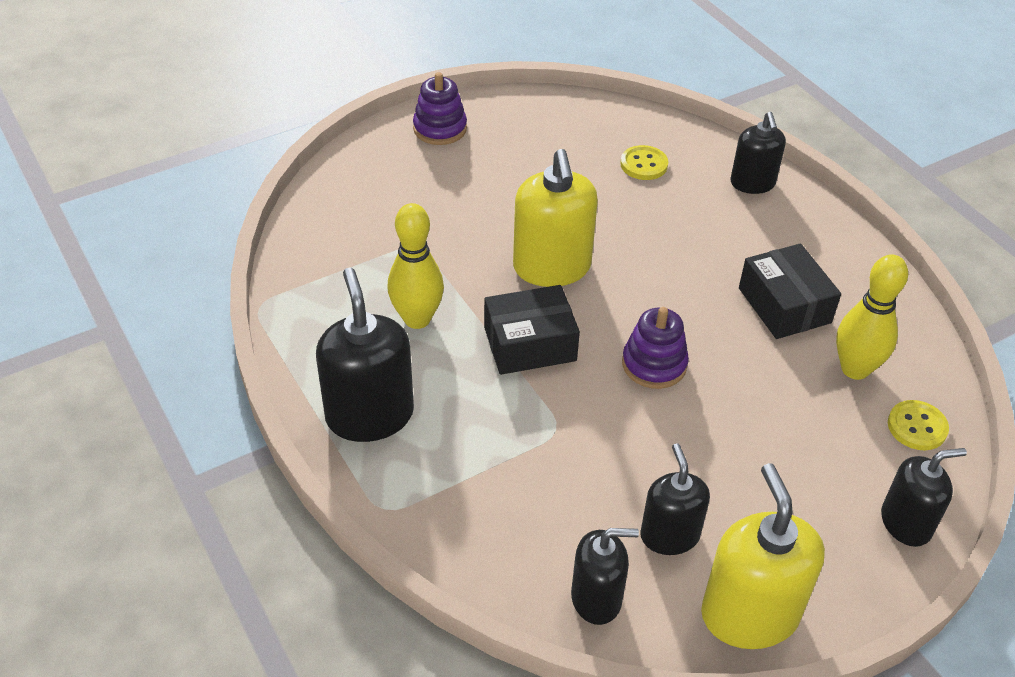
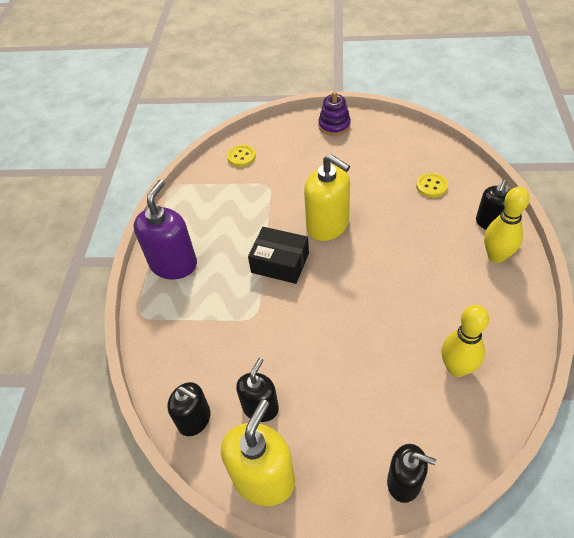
camera: 40 degrees right, 5 degrees up
(369, 415) = (173, 264): black soap dispenser -> purple soap dispenser
(417, 319) = (237, 224): yellow bowling pin -> yellow bowling pin (496, 256)
(552, 267) = (328, 225): yellow soap dispenser -> yellow soap dispenser turned 75 degrees counterclockwise
(654, 364) = (336, 306): purple stacking toy -> none
(784, 305) = (445, 307): black box -> none
(917, 427) = (466, 426): yellow button -> yellow button (241, 157)

